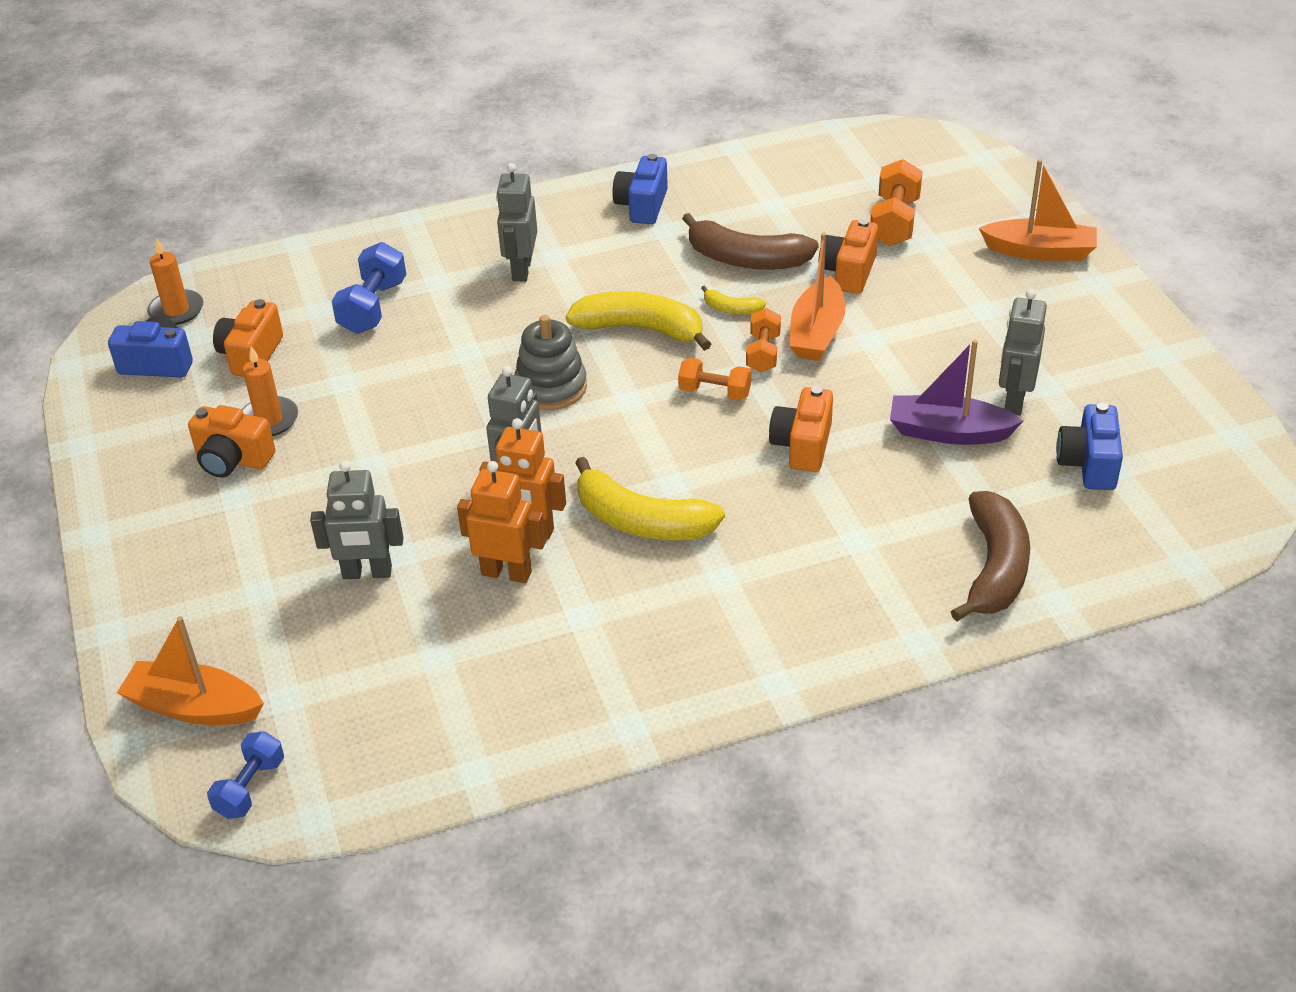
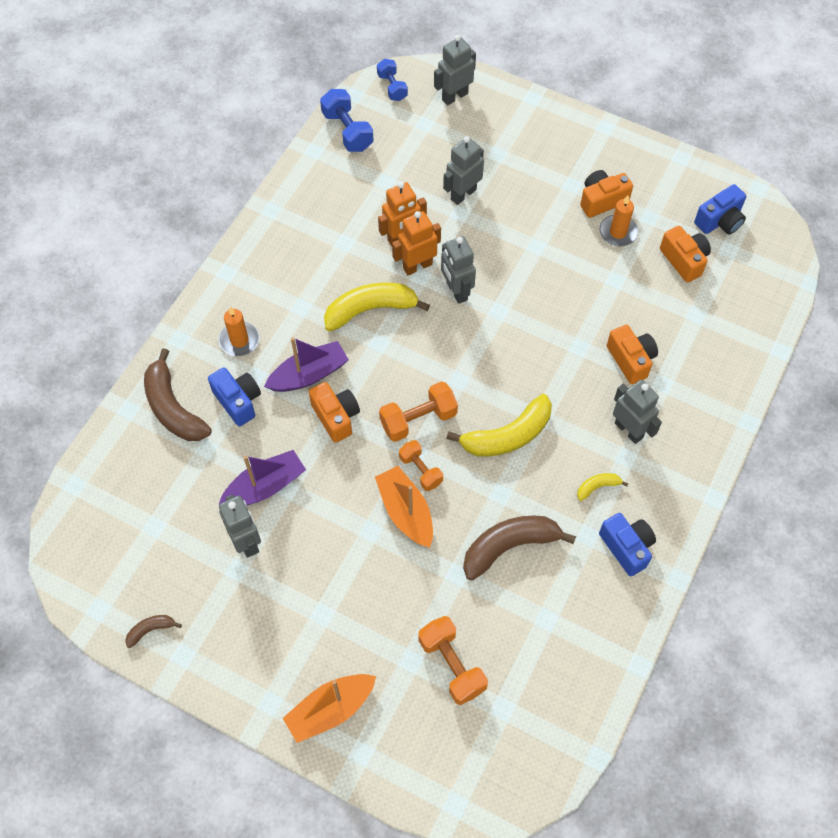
camera: 135 degrees right, 20 degrees up
(176, 310) = (765, 257): orange candle -> orange candle (239, 340)
(194, 707) = (454, 96): orange boat -> grey robot
(373, 307) = (670, 338): blue dumbbell -> blue dumbbell (347, 131)
(551, 387) = (507, 357): grey stacking toy -> none
(714, 392) = (418, 419): orange dumbbell -> orange dumbbell, size x1.51
(731, 309) = (474, 493): yellow banana -> yellow banana (597, 487)
(790, 502) = (309, 374): none -> purple boat
(848, 272) = (436, 585): orange camera -> orange camera (631, 360)
(1088, 464) = (170, 520): blue camera -> blue camera (238, 401)
(1183, 390) = (151, 630): none -> brown banana

